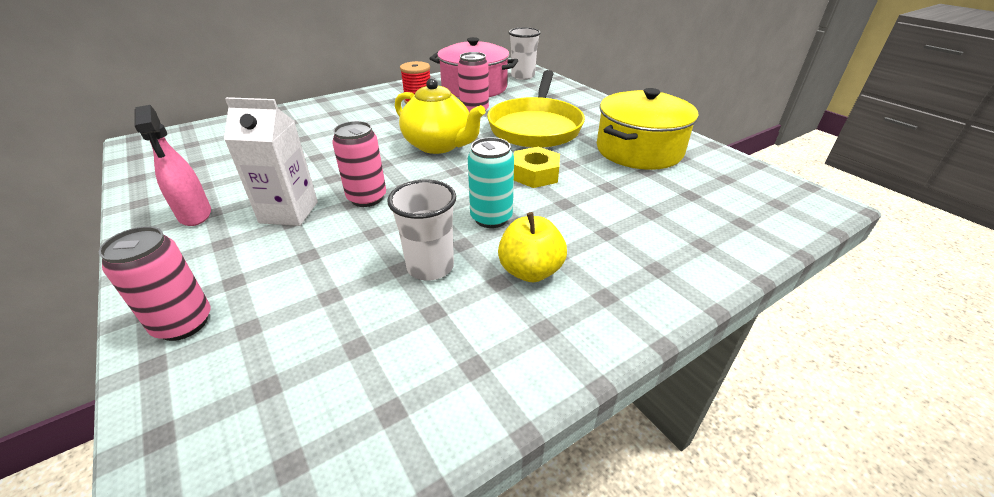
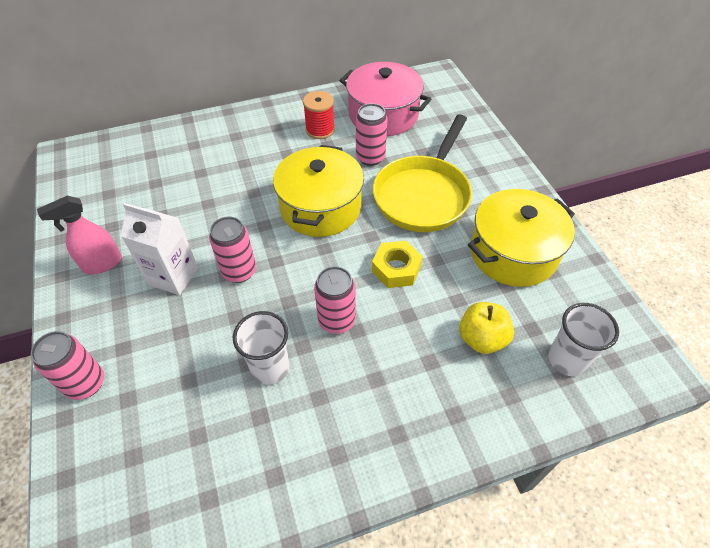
camera: 15 degrees right, 15 degrees up
(195, 215) = (102, 264): pink spray bottle -> pink spray bottle turned 75 degrees clockwise
(439, 145) = (320, 207): yellow teapot -> yellow pot
(491, 218) = (336, 320): turquoise can -> pink can
(523, 76) = (442, 101): white cup -> white cup (566, 360)
(530, 271) = (348, 392): yellow apple -> yellow apple (482, 338)

